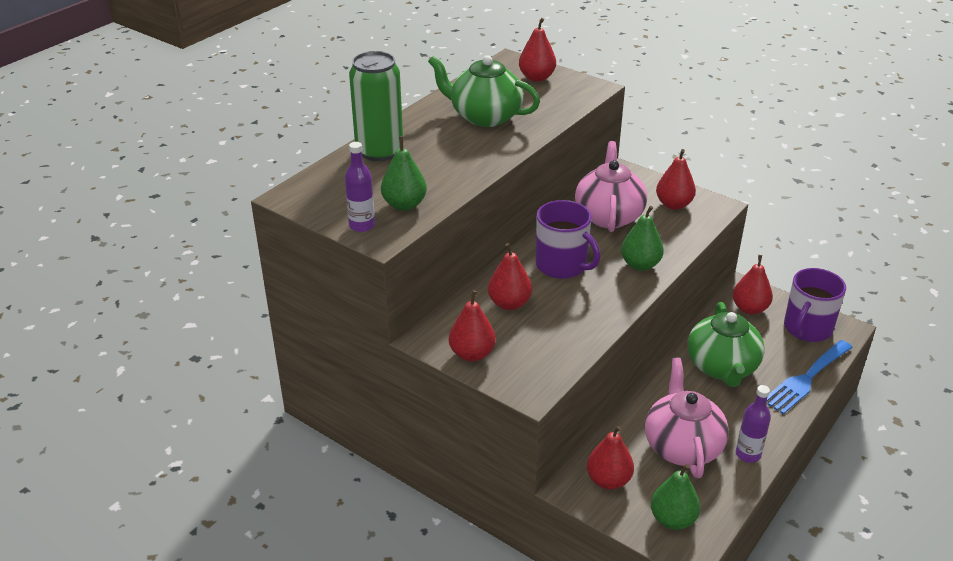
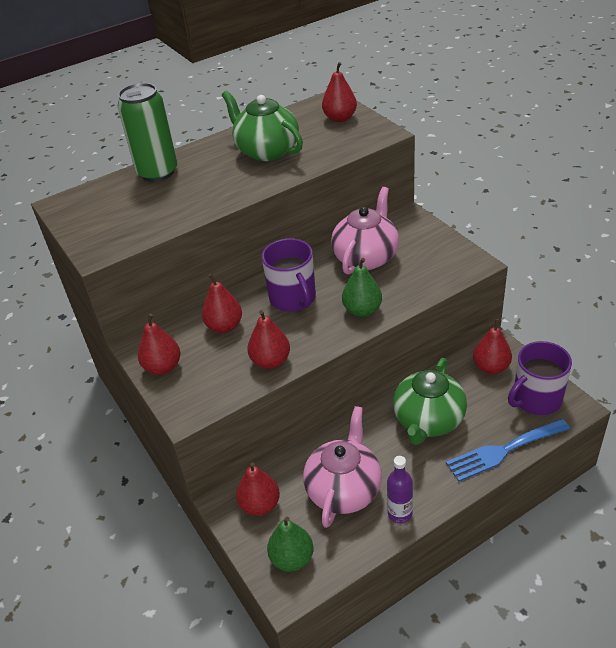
camera: 25 degrees right, 5 degrees up
(362, 225) = (91, 239): purple bottle -> none
(404, 205) = (138, 225): green pear -> none
(673, 204) = (433, 255): red pear -> red pear (270, 361)

